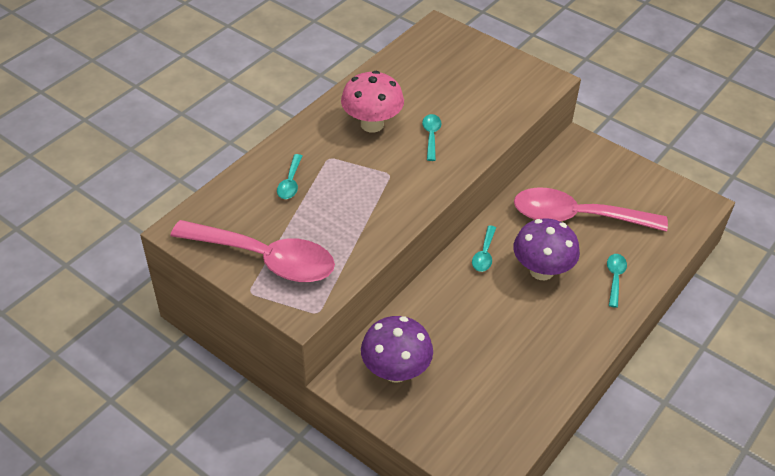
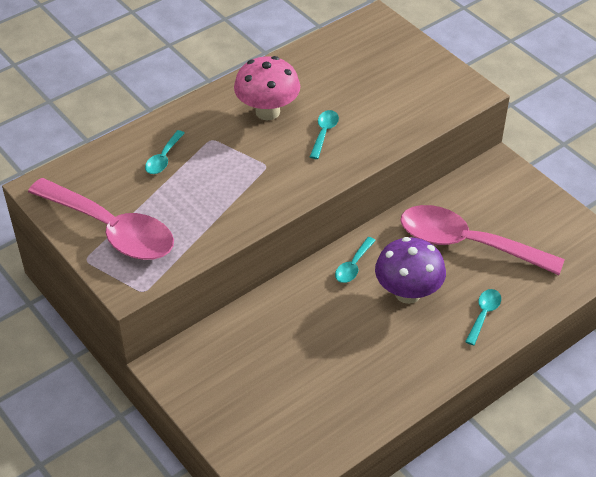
camera: 15 degrees right, 0 degrees up
(396, 371) = (219, 366): purple mushroom -> none

